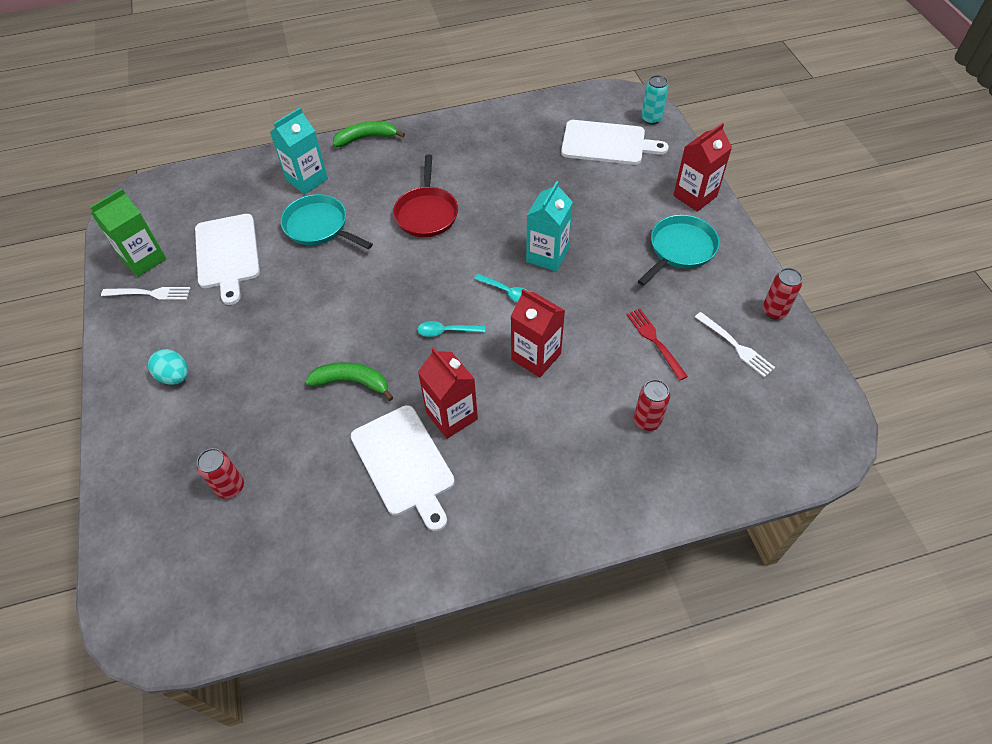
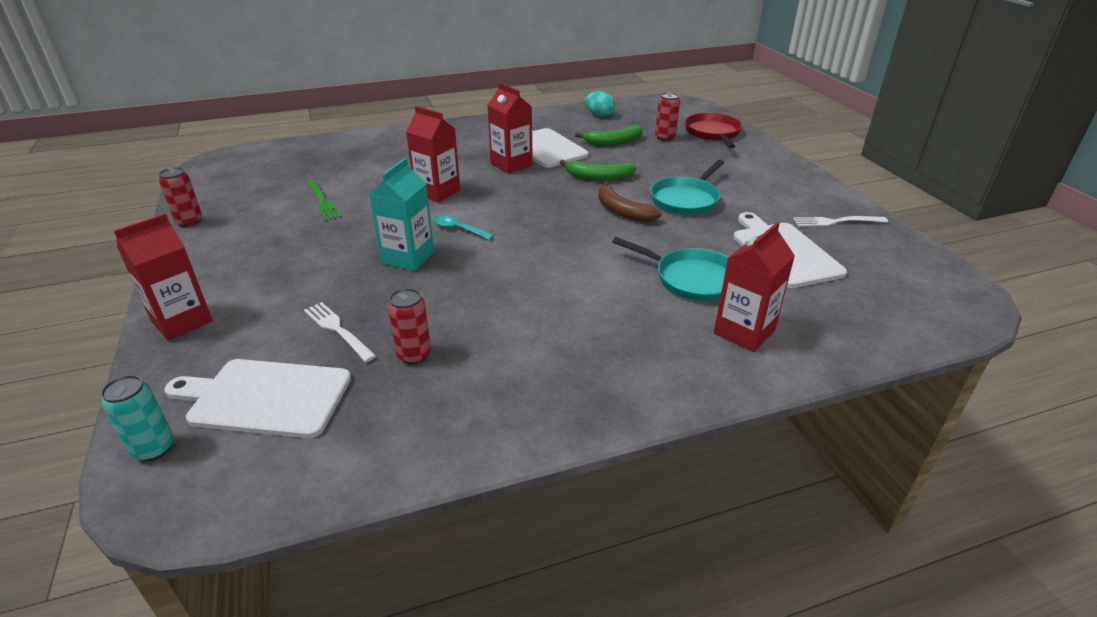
camera: 175 degrees right, 20 degrees down
(144, 259) = (875, 246): green carton -> none
(175, 376) = (754, 177): turquoise egg -> turquoise egg (599, 115)
(307, 179) = (744, 332): turquoise carton -> red carton
(345, 316) = (622, 211): none -> brown banana
(366, 138) = (684, 399): green banana -> green banana (613, 142)
(426, 213) = (557, 295): red pan -> red pan (713, 133)
(446, 331) = (520, 204): turquoise spoon -> none
(647, 421) = (355, 165): red can -> red can (414, 355)
(654, 341) = (323, 202): red fork -> green fork
(680, 249) = (248, 266): turquoise pan -> turquoise pan (686, 199)
(736, 346) = (249, 201): white fork -> white fork (337, 329)

